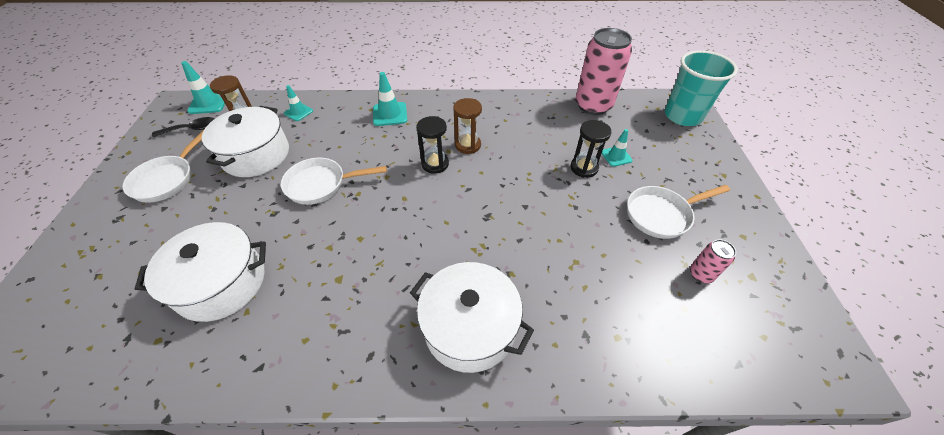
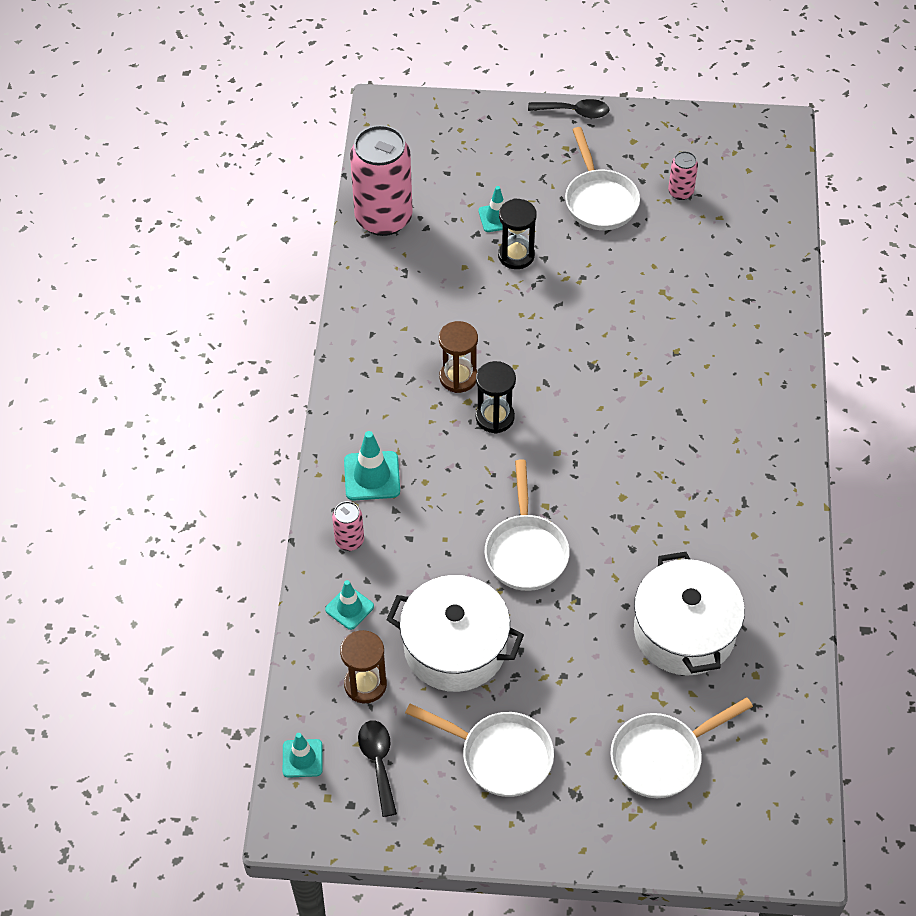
camera: 85 degrees left, 5 degrees up
(116, 269) = (662, 757): none -> white pan
(209, 103) = (302, 758): turquoise traffic cone -> turquoise traffic cone, size x0.66
(345, 109) = (349, 540): none -> pink can
(470, 327) = (739, 392): white pot -> none
(682, 116) = (420, 126): turquoise cup -> none
(751, 195) = (574, 112): none -> black spoon

